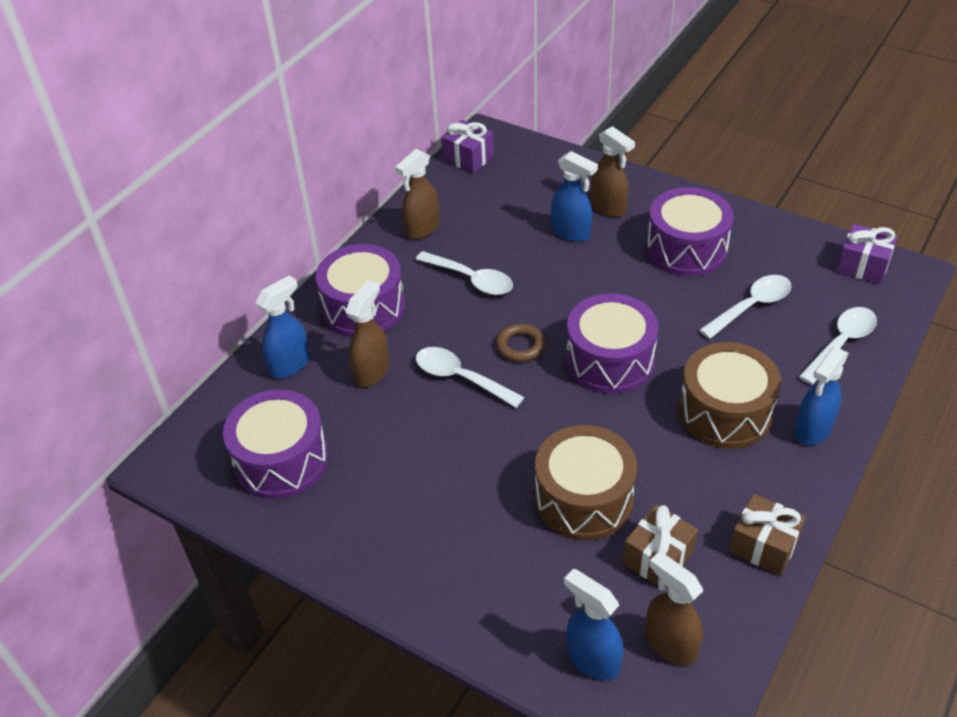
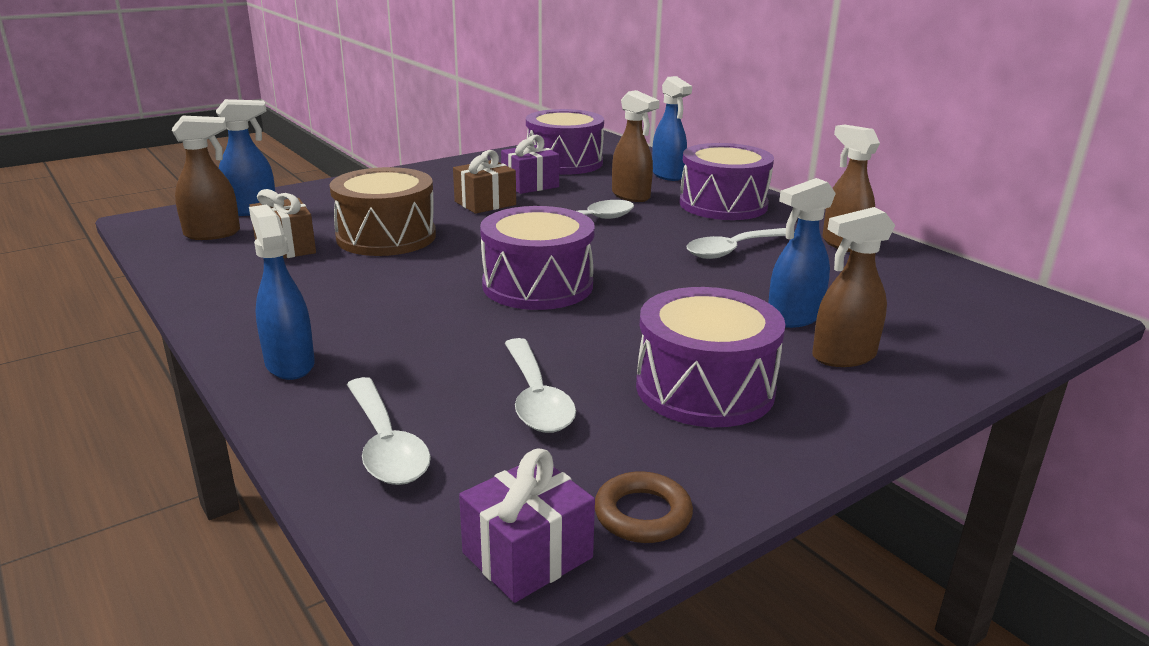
camera: 110 degrees right, 20 degrees down
(468, 158) = (1001, 292): purple gift -> purple gift (530, 185)
(520, 346) = (605, 251): brown ring -> brown ring (642, 514)
(725, 412) = (388, 322): brown drum -> none
(763, 546) = (217, 290): brown gift -> brown gift (485, 203)

